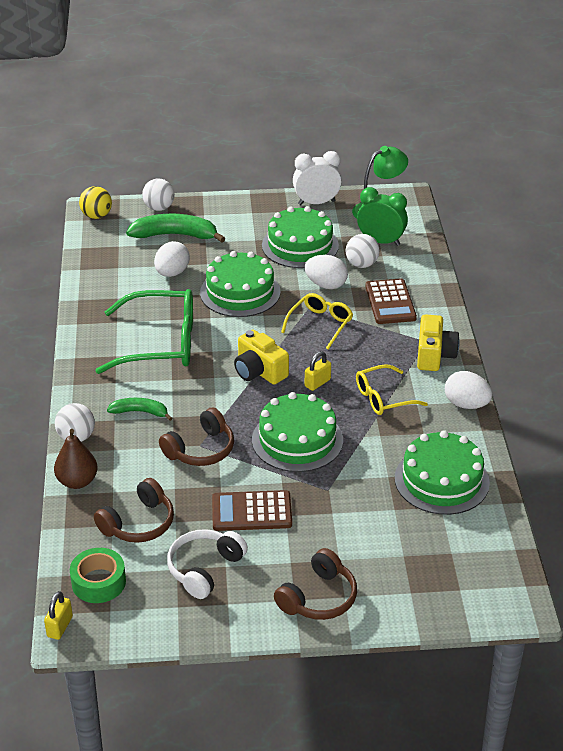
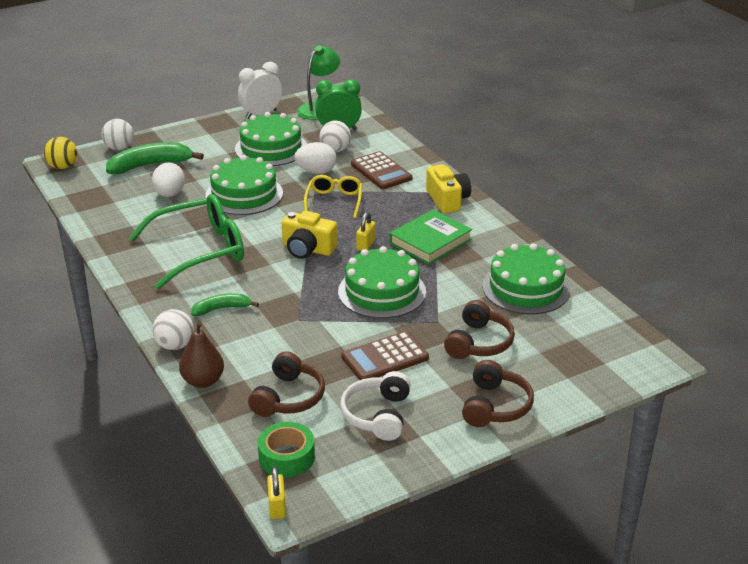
camera: 25 degrees left, 5 degrees down
(201, 450) = (301, 323): brown headphones -> brown headphones (479, 343)
(383, 398) = (430, 241): yellow glasses -> green book
(466, 404) = (501, 228): white egg -> none

